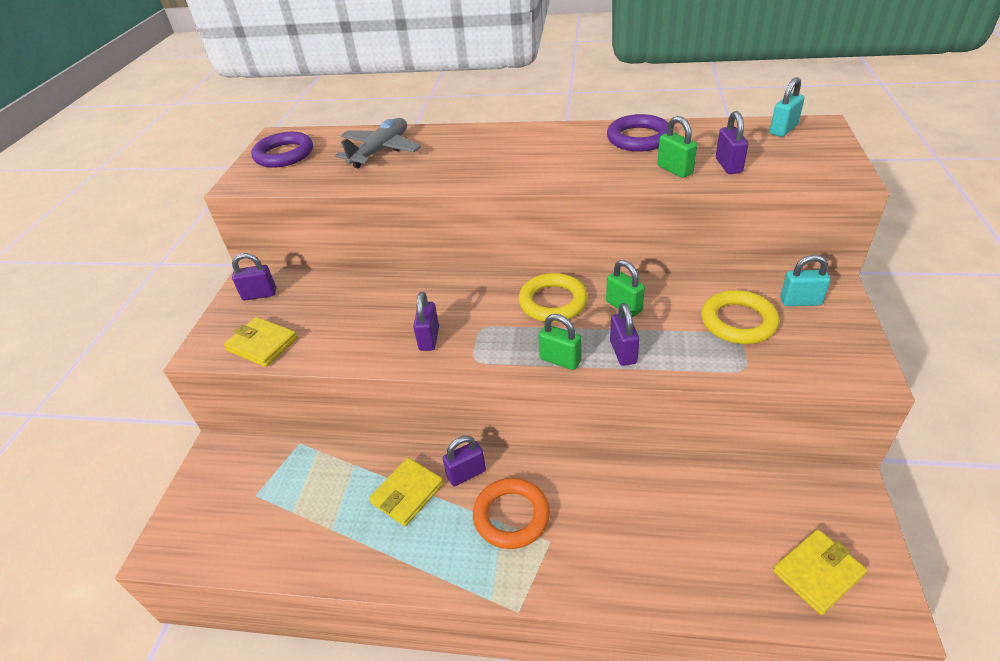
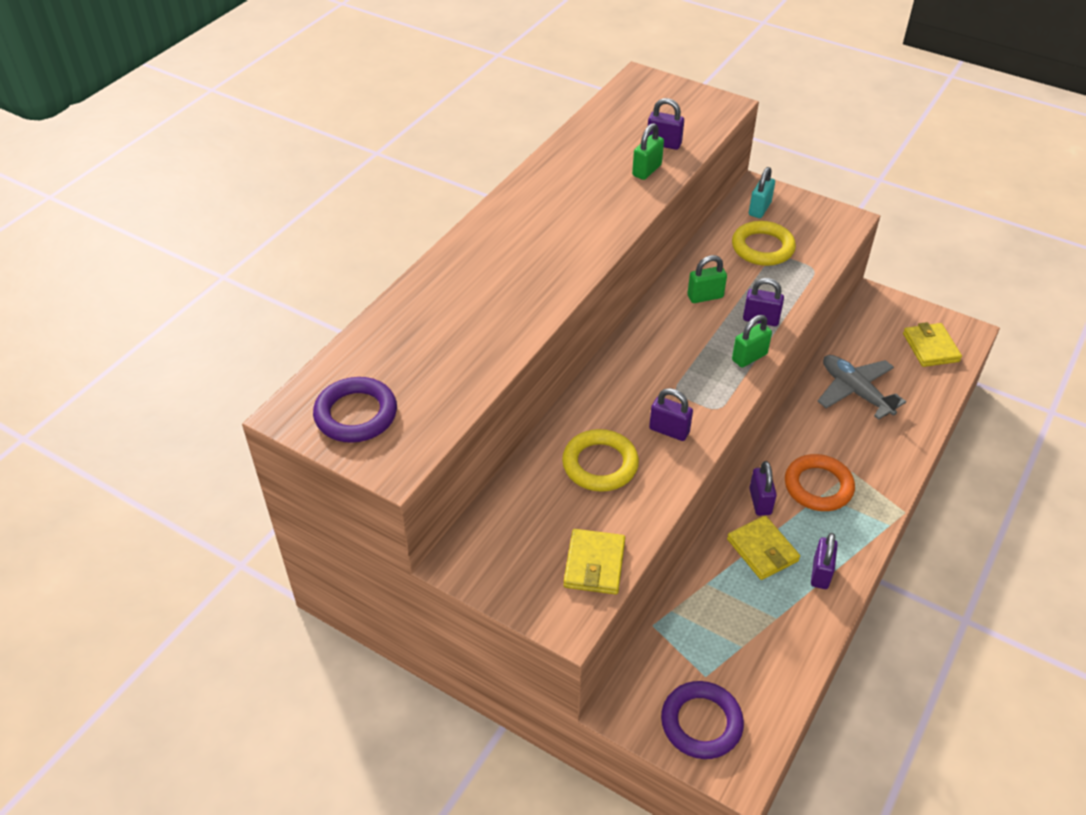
camera: 70 degrees left, 5 degrees up
(259, 294) = (495, 555): purple padlock -> purple padlock (820, 573)
(262, 344) = (594, 564): yellow wallet -> yellow wallet turned 45 degrees counterclockwise
(380, 151) = (430, 332): grey plane -> grey plane (855, 392)
(553, 302) = (670, 334): yellow ring -> yellow ring (600, 464)
(639, 138) = (574, 165): purple ring -> purple ring (701, 723)
(674, 170) = (647, 170): green padlock -> green padlock turned 45 degrees counterclockwise
(783, 130) = (631, 95): turquoise padlock -> none

